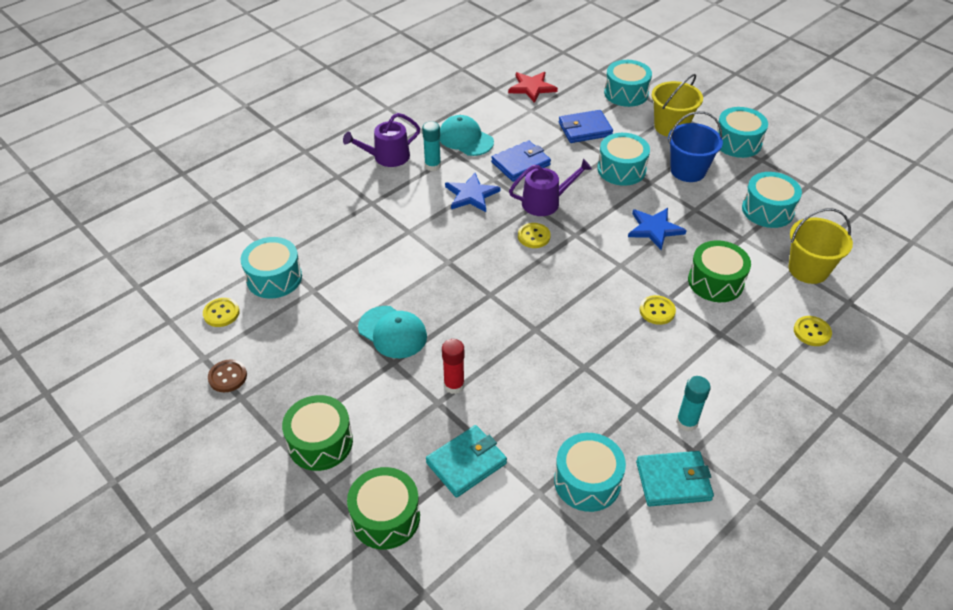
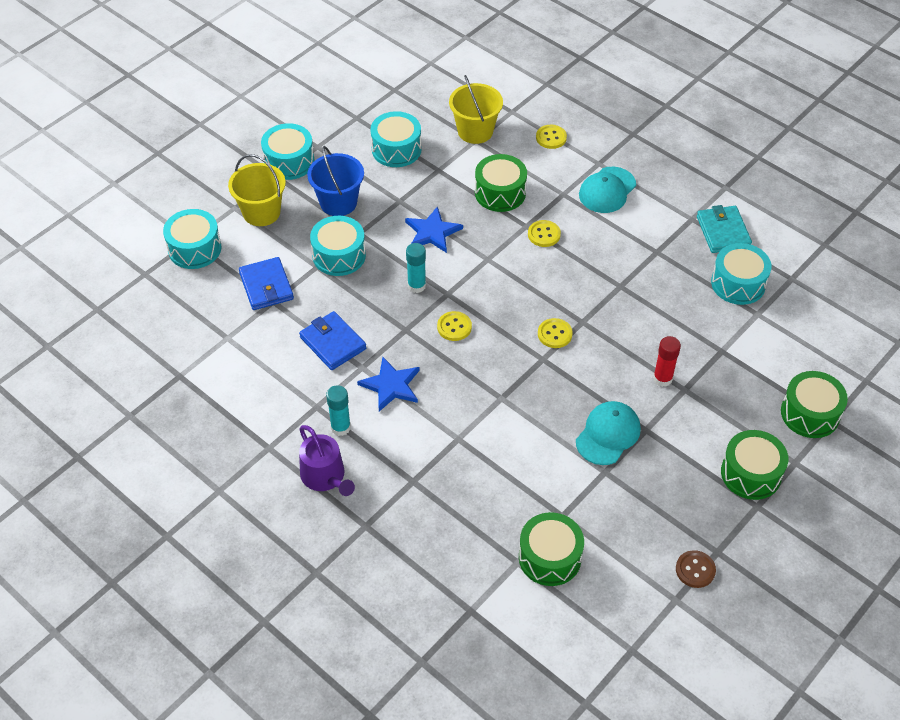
camera: 95 degrees left, 5 degrees up
(221, 313) = (611, 598): yellow button -> yellow button (554, 334)
(274, 278) = (550, 557): turquoise drum -> green drum
(465, 139) = (287, 399): turquoise cap -> turquoise cap (607, 190)
(466, 463) = (743, 363): turquoise wallet -> none
(532, 88) = (179, 338): red star -> none
(545, 202) = (398, 319): purple watering can -> none
(686, 422) = (665, 221): turquoise glue stick -> turquoise glue stick (416, 286)

